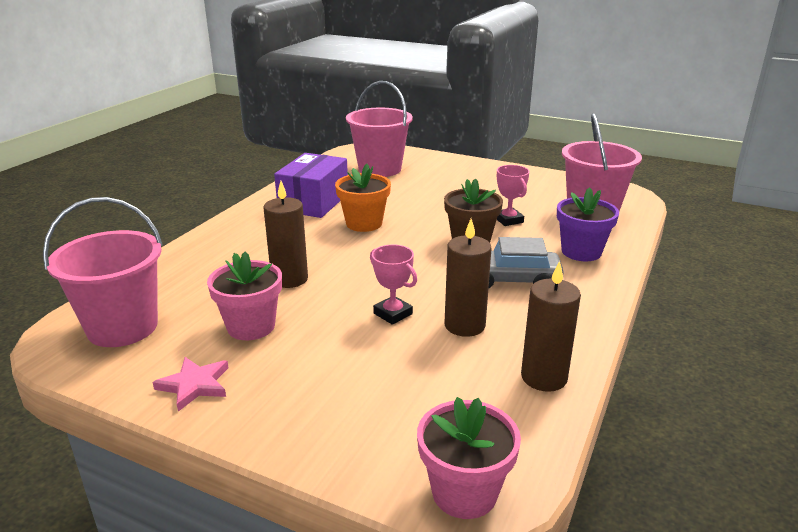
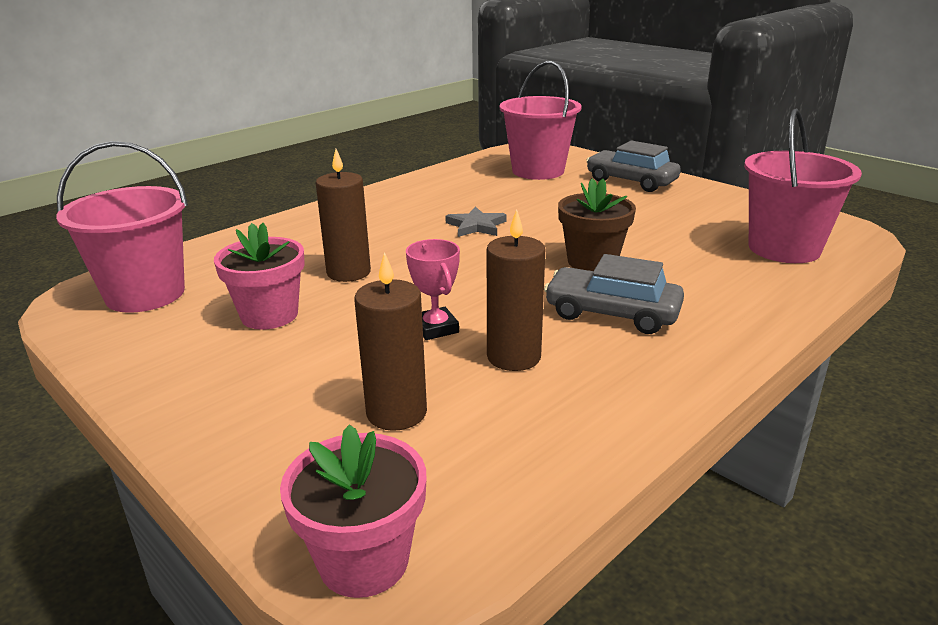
camera: 20 degrees right, 0 degrees up
(194, 385) = (165, 365): pink star -> none
(313, 202) = (436, 197): purple box -> none
(364, 223) = (476, 226): orange flower pot -> grey star
(456, 170) = (631, 181): none -> grey car
(508, 220) = (659, 244): pink trophy -> none
(544, 377) = (573, 440): brown candle -> brown candle (396, 412)
(581, 252) = (734, 294): purple flower pot -> none

